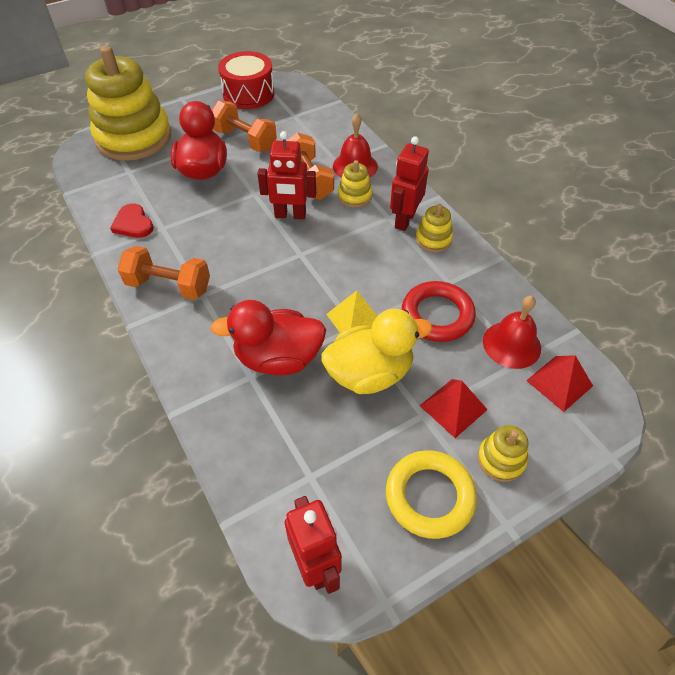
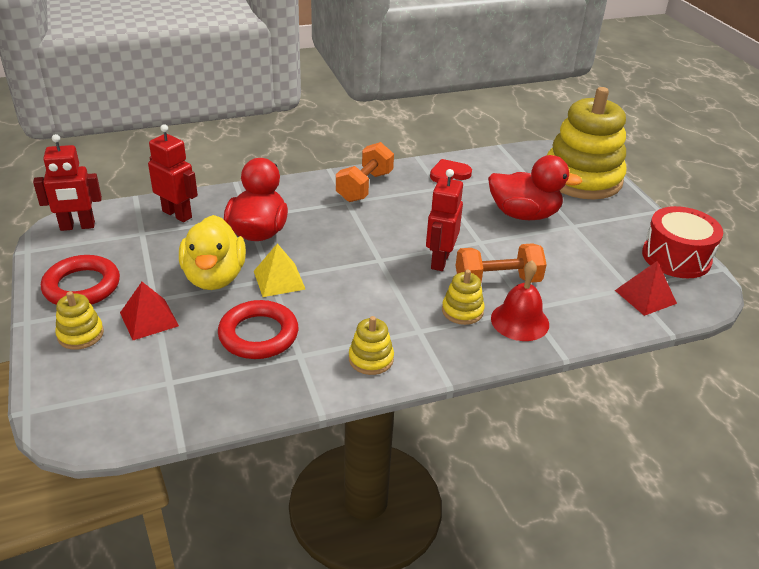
camera: 100 degrees right, 15 degrees down
(245, 140) = (576, 245): orange dumbbell -> none
(404, 220) = (411, 342): red robot -> red robot (177, 214)
(429, 496) = (82, 286): yellow ring -> red ring
(511, 344) = (193, 380): red bell -> none
(559, 383) = (126, 402): red pyramid -> red pyramid (645, 297)

